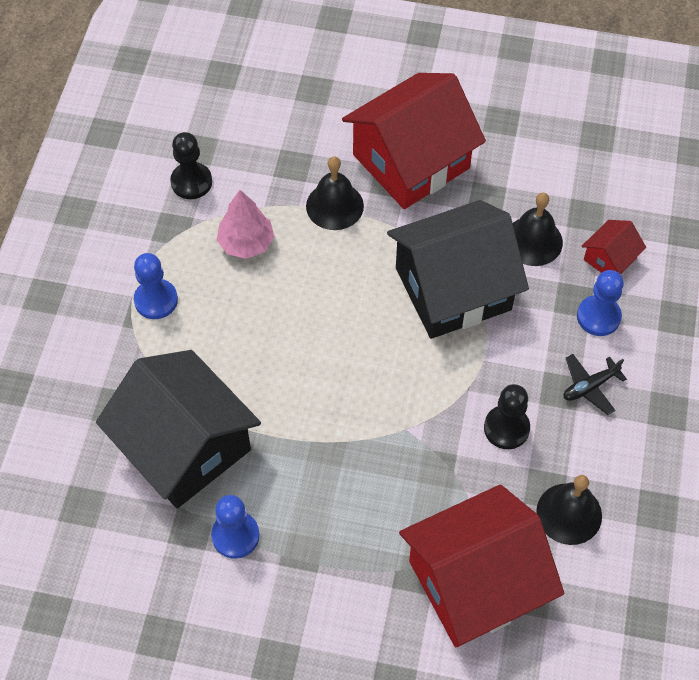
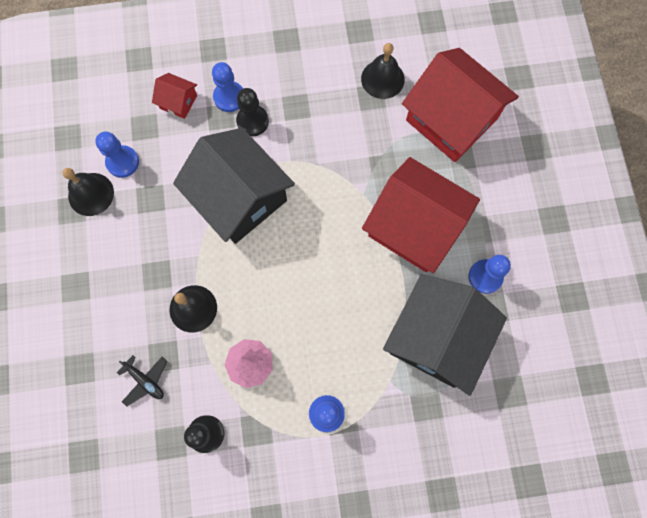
camera: 110 degrees left, 15 degrees up
(411, 161) = (132, 264): red house -> red house (414, 226)
(506, 428) = (337, 131): black pawn -> black pawn (252, 121)
(533, 241) = (179, 156): black bell -> black bell (91, 194)
(545, 182) = (122, 162): none -> blue pawn
(590, 387) = (286, 89): black plane -> black plane (145, 381)

